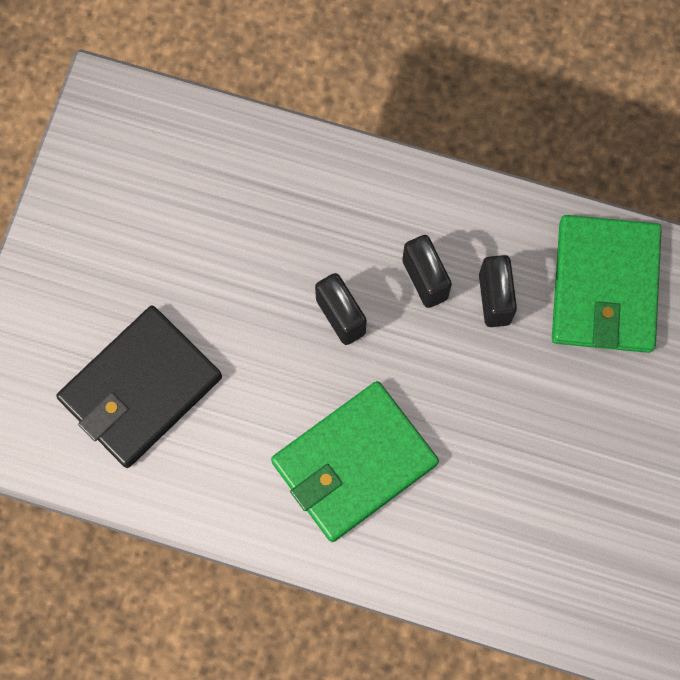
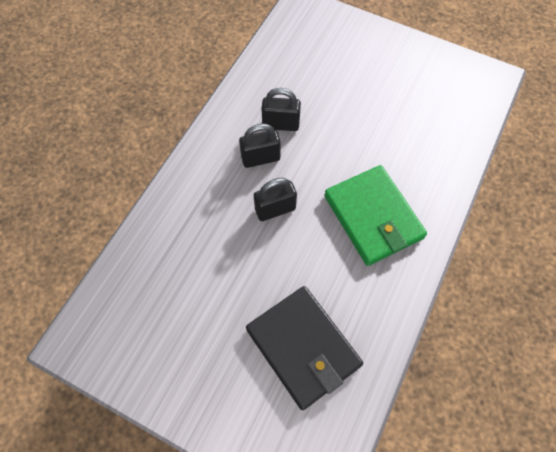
camera: 80 degrees left, 10 degrees down
(604, 286) = (284, 71): green wallet -> none

